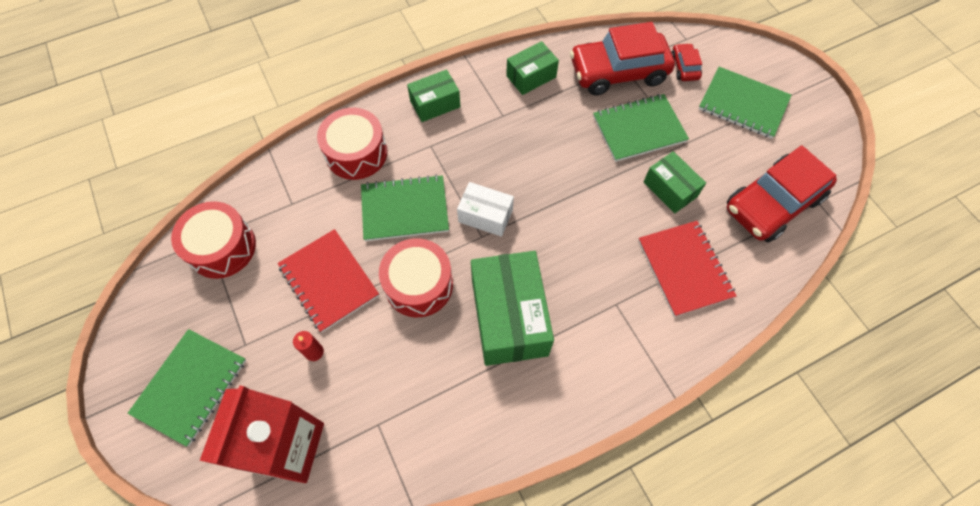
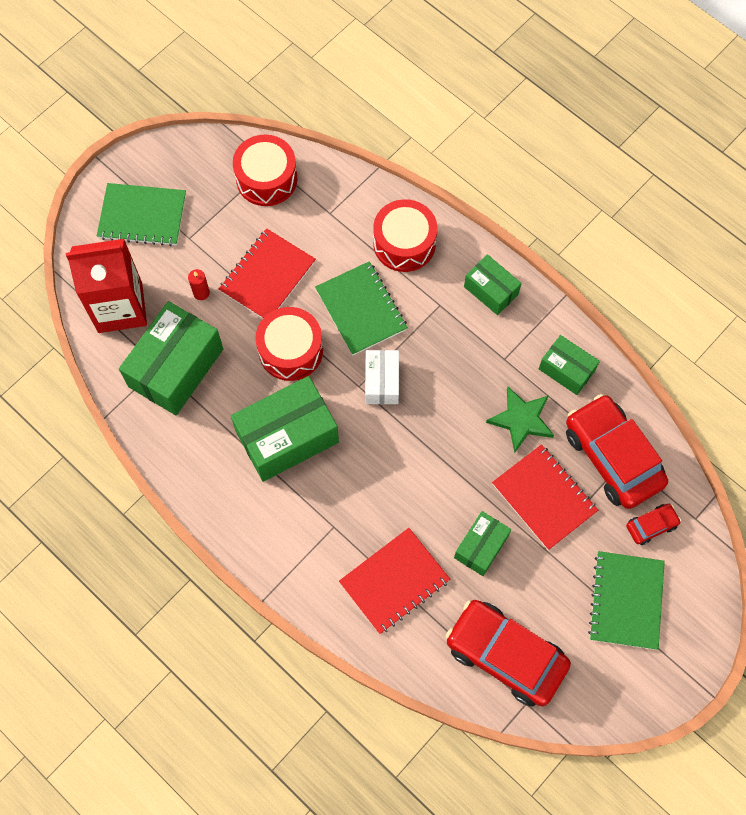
camera: 70 degrees right, 5 degrees up
(388, 406) = (176, 368): none -> green box
(563, 122) = (521, 420): none -> green star
(639, 129) = (544, 498): green notebook -> red notebook

